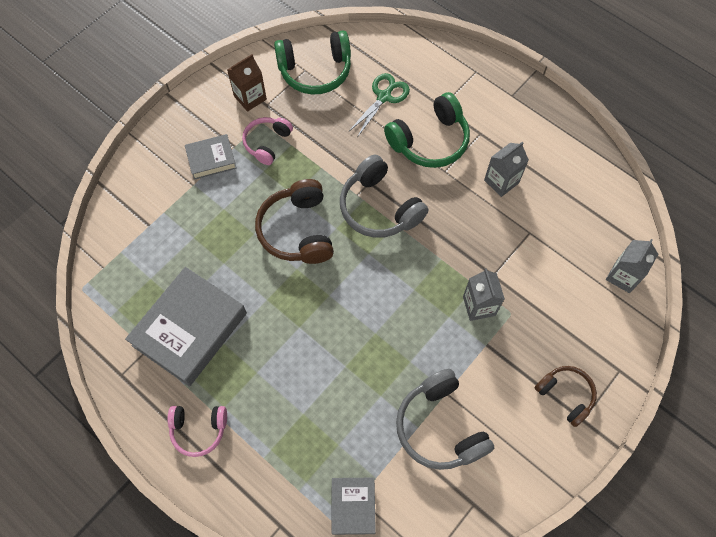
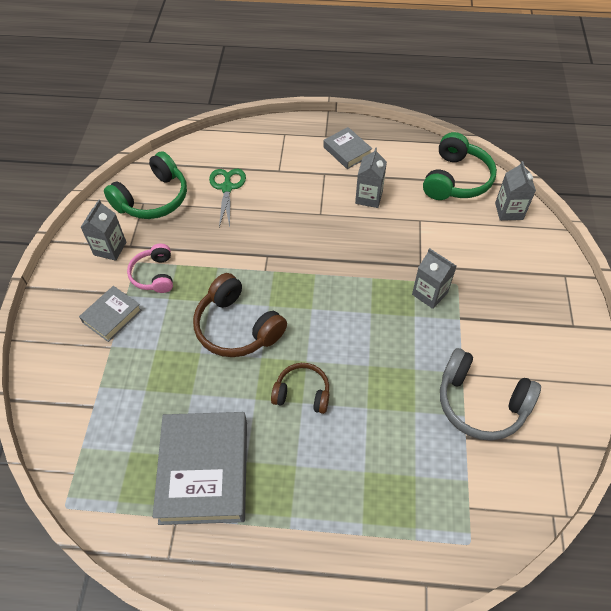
camera: 35 degrees left, 10 degrees down
(199, 430) = (284, 554): pink headphones -> none
(250, 98) = (110, 248): brown carton -> grey carton
(353, 506) = (470, 518): grey book -> grey book (347, 151)
(379, 208) = (291, 269): grey headphones -> none
(430, 141) = (290, 199): green headphones -> green headphones (456, 179)
(565, 395) = (546, 316): brown headphones -> brown headphones (302, 393)

